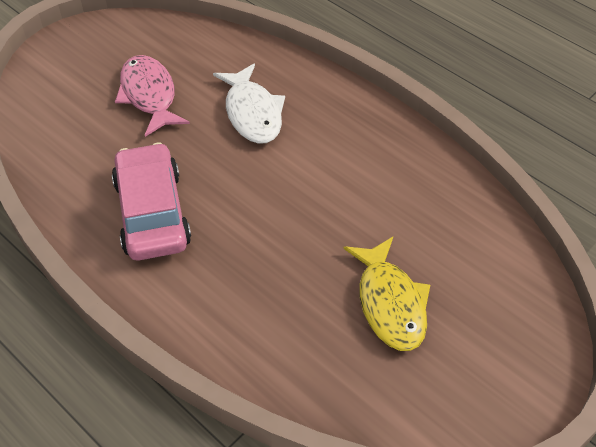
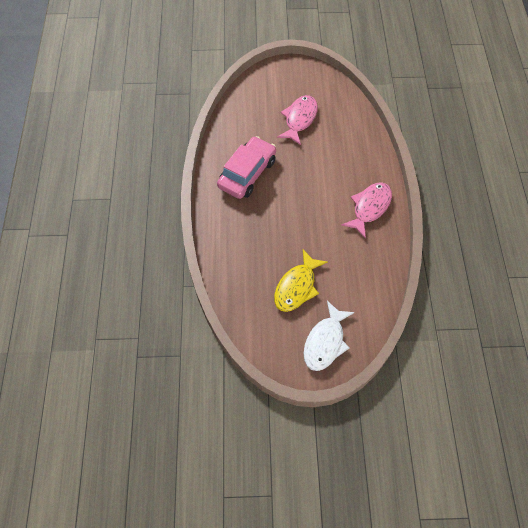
camera: 45 degrees right, 10 degrees up
(252, 113) = (333, 160): white fish -> white fish (325, 342)
(362, 135) = (369, 207): none -> pink fish

